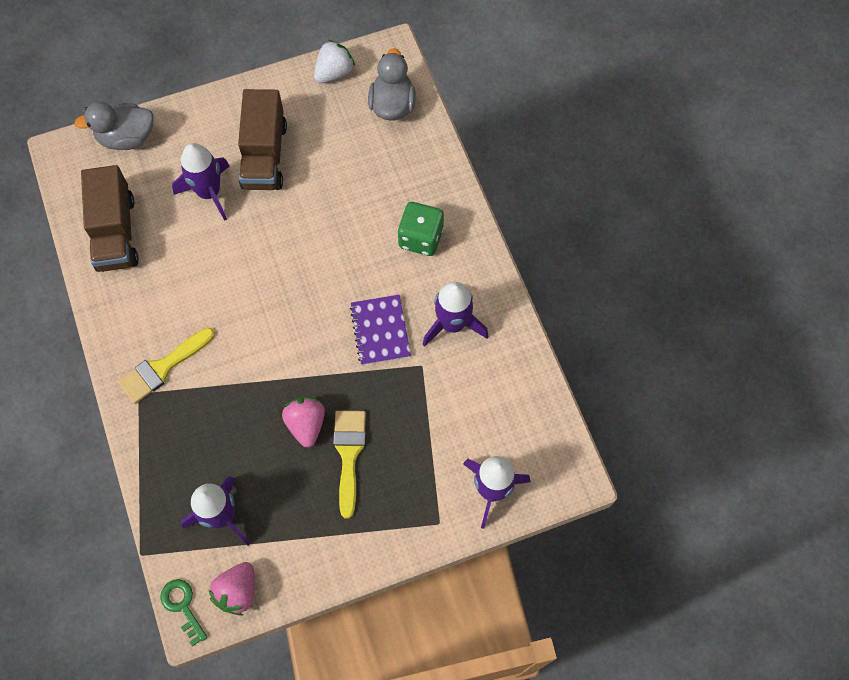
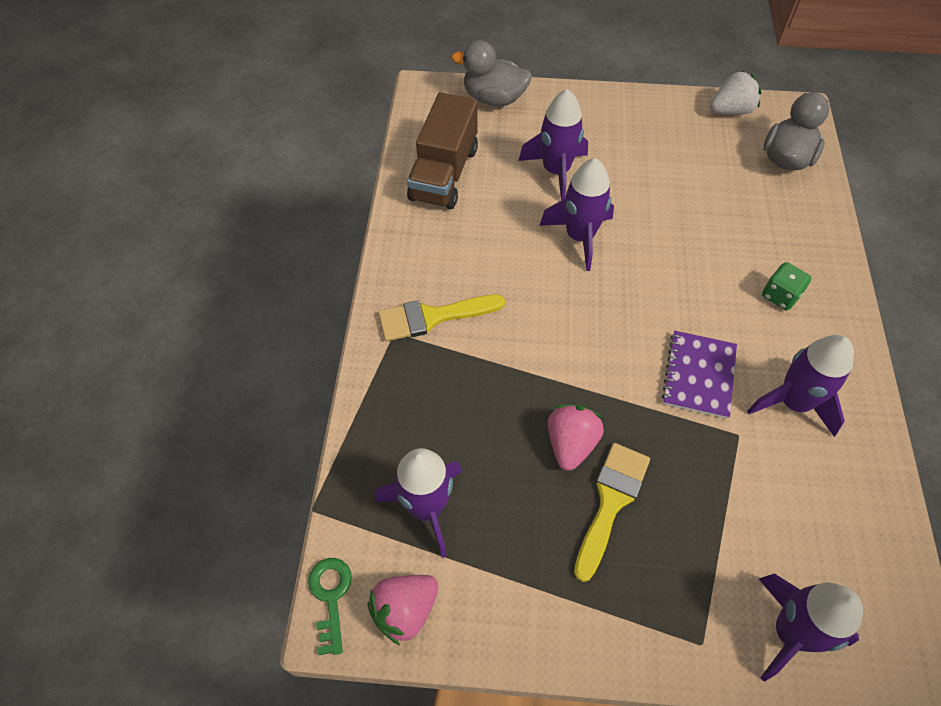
camera: 25 degrees right, 10 degrees down
(251, 248) = (579, 237): none -> purple rocket
(264, 155) = (628, 158): brown truck -> none
(421, 238) = (780, 296): green dice -> green dice, size x0.66

